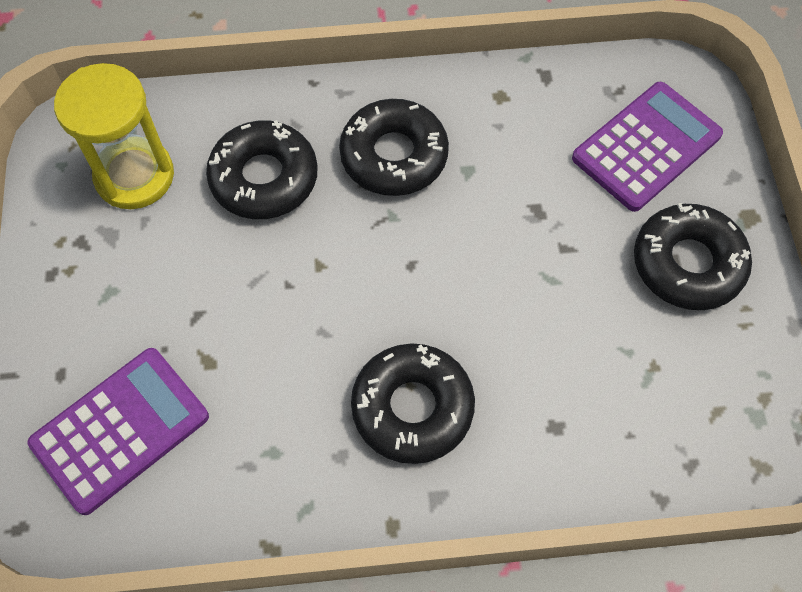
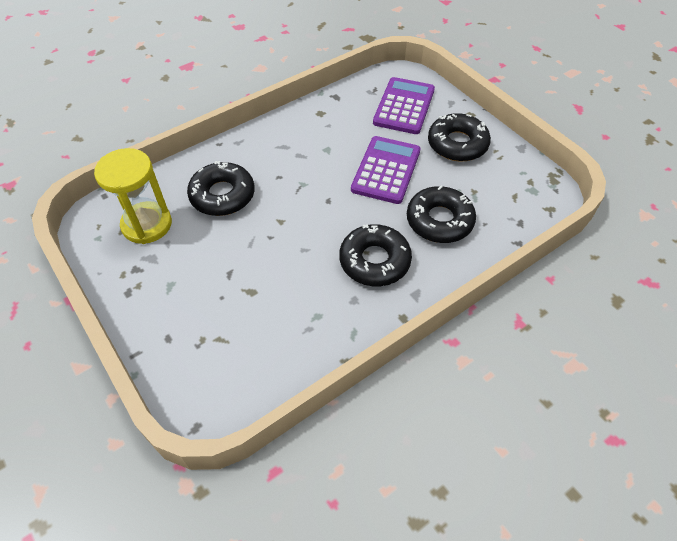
camera: 30 degrees left, 10 degrees down
(120, 430) = (223, 347): purple calculator -> purple calculator (386, 170)
(394, 155) = (285, 158): black donut -> black donut (439, 221)

